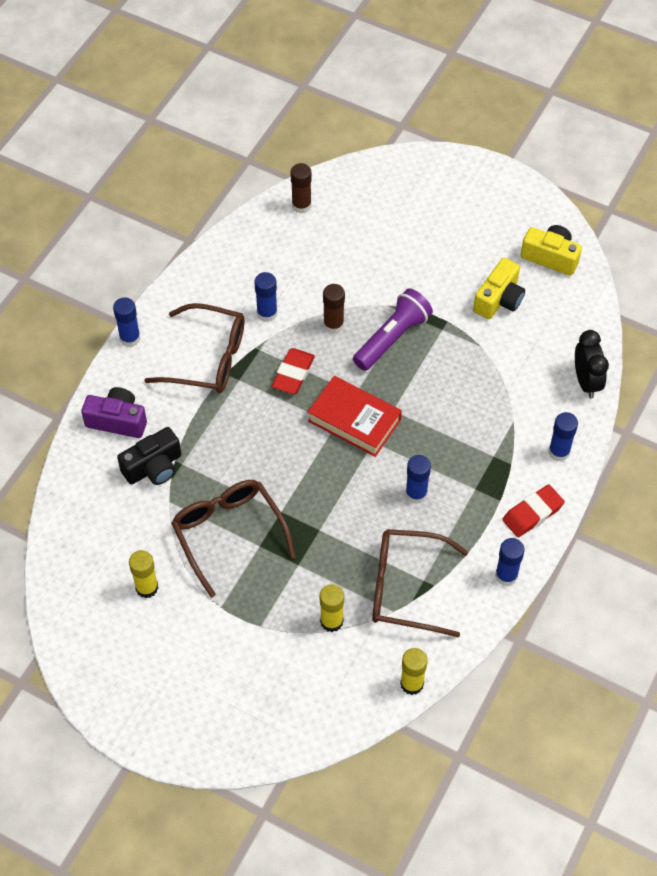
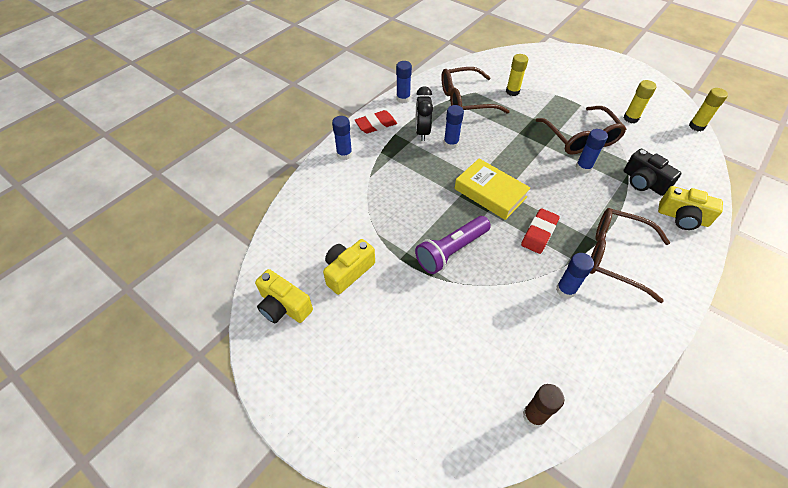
camera: 170 degrees left, 5 degrees down
(117, 420) = (682, 217): purple camera -> yellow camera
(130, 338) = (693, 285): blue glue stick -> blue glue stick (583, 167)
(153, 467) = (643, 182): black camera -> black camera turned 105 degrees counterclockwise
(333, 325) = (503, 270): brown glue stick -> none
(354, 420) = (490, 193): red book -> yellow book
(406, 588) = (465, 100): brown glasses -> brown glasses turned 150 degrees clockwise
(412, 684) = (469, 64): yellow glue stick -> yellow glue stick (696, 126)
(586, 382) = (303, 195): black clock -> black clock (422, 132)

